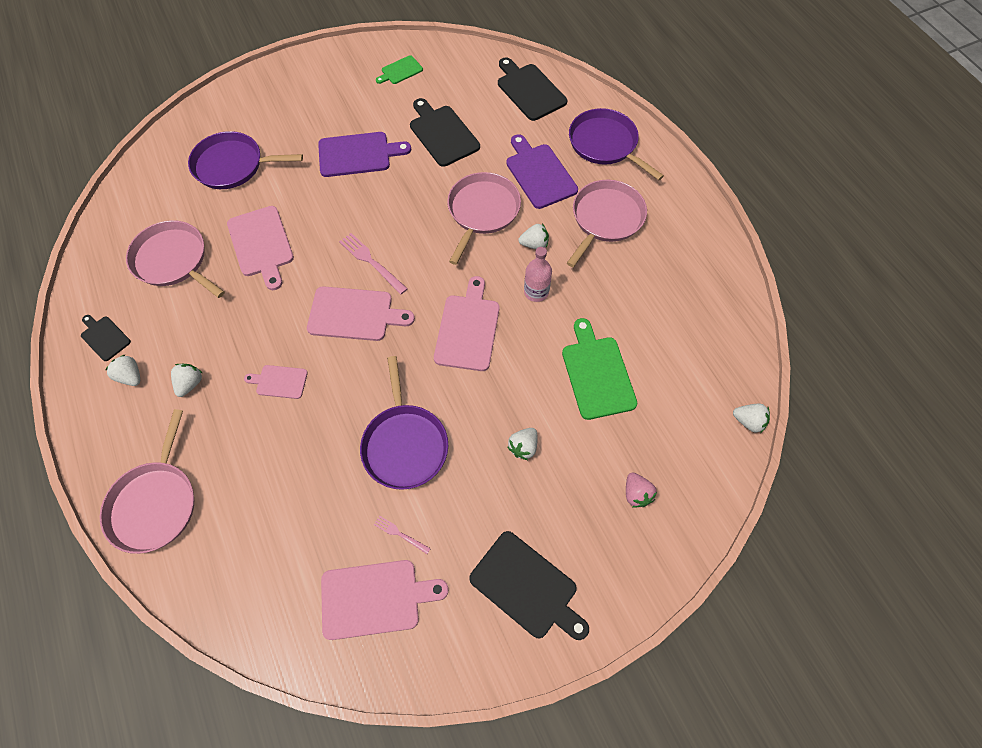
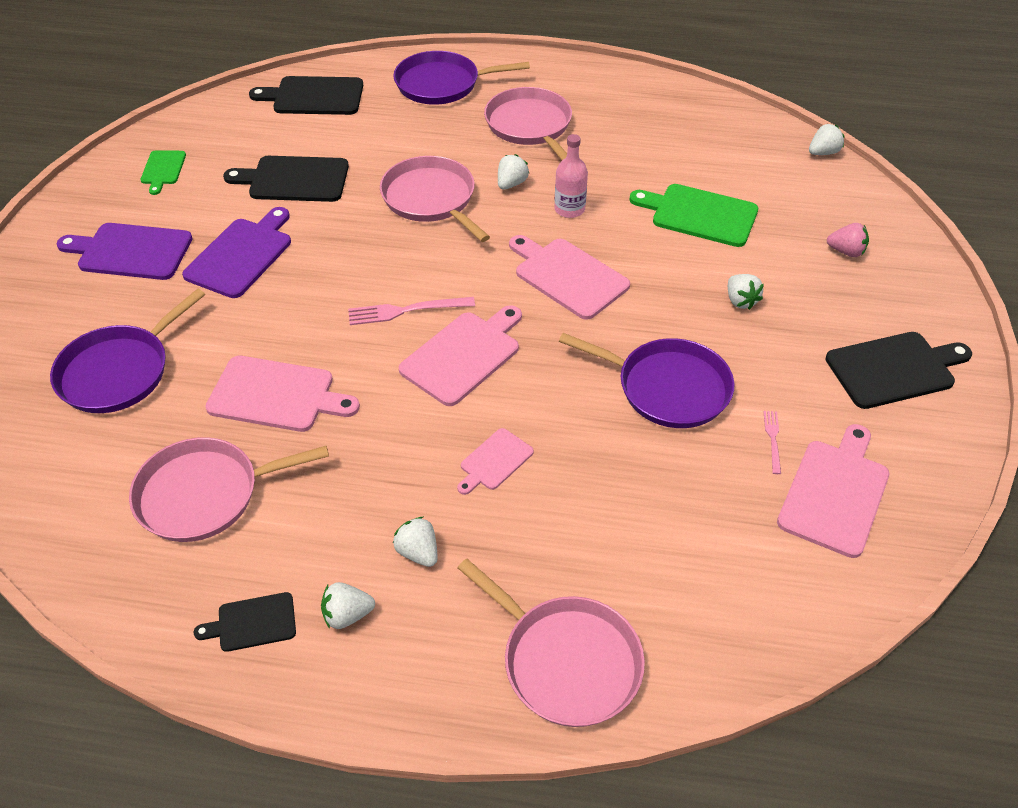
camera: 55 degrees left, 15 degrees down
(400, 534) = (773, 439): pink fork -> pink fork turned 120 degrees clockwise
(539, 173) = (428, 140): purple cutting board -> purple cutting board (130, 251)

